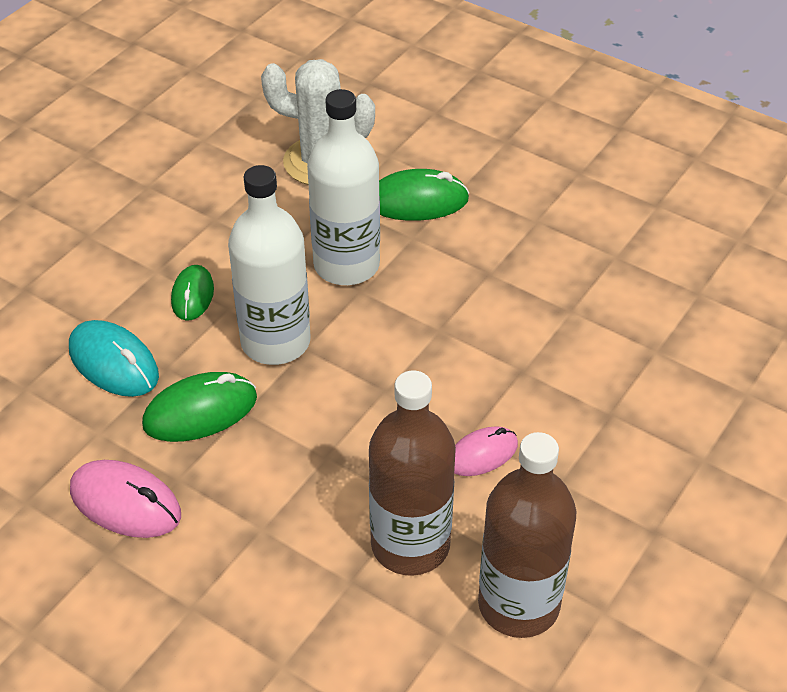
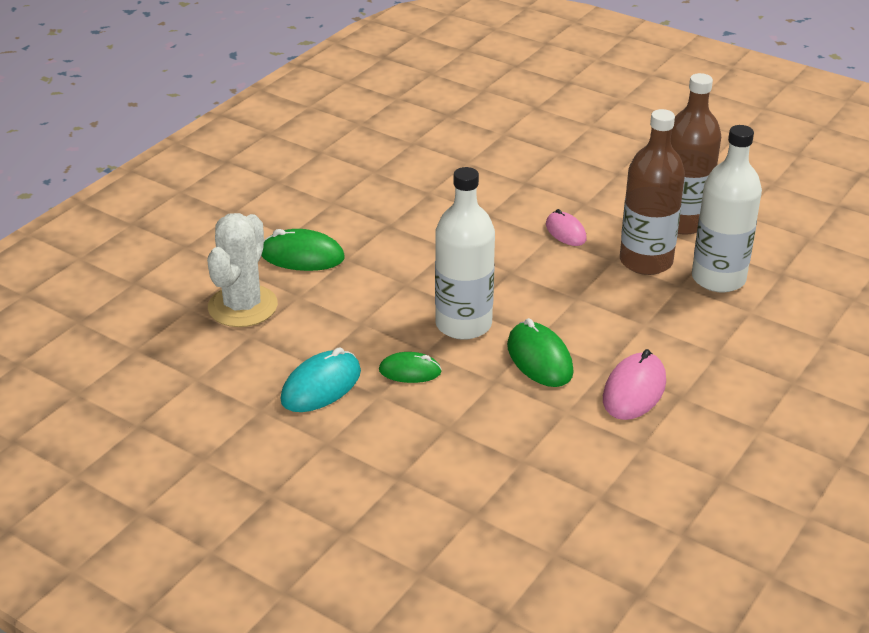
camera: 90 degrees left, 10 degrees down
(114, 363) = (490, 410): turquoise mouse -> turquoise mouse (321, 386)
(346, 265) = (376, 291): white bottle -> white bottle (718, 278)
(417, 201) = (302, 256): green mouse -> green mouse turned 75 degrees counterclockwise

